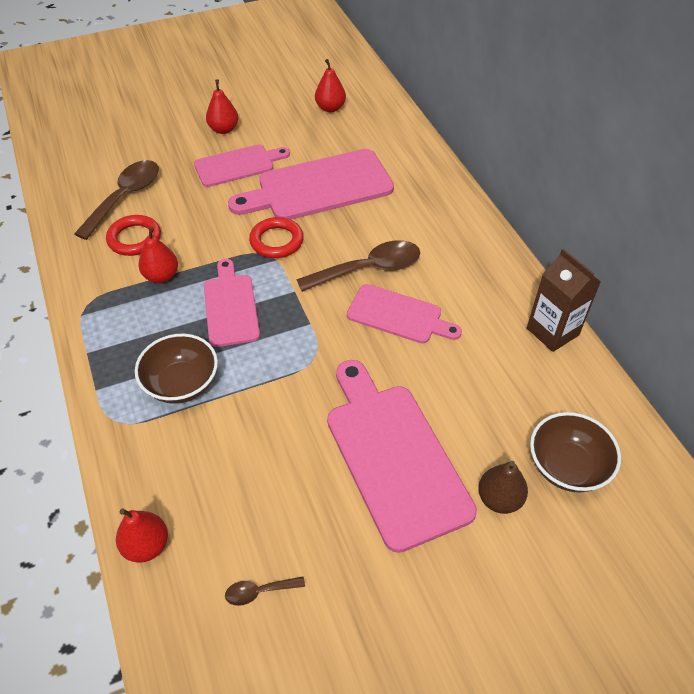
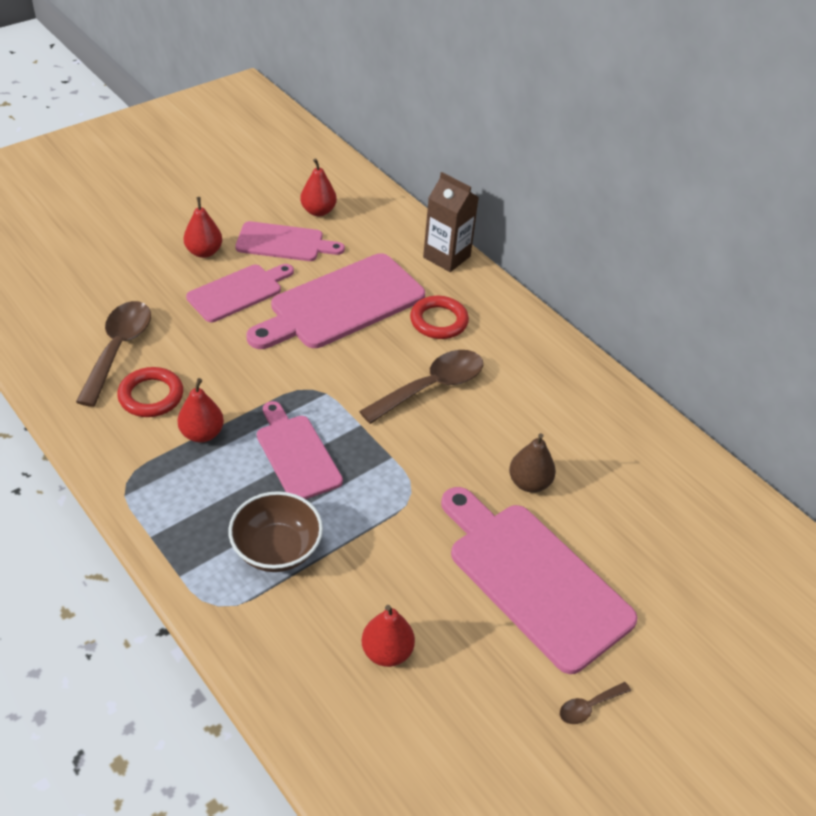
camera: 20 degrees left, 5 degrees down
(146, 545) = (311, 730): red pear -> red pear (387, 652)
(259, 591) = (451, 747): brown spoon -> brown spoon (589, 706)
(276, 241) = (318, 372): red ring -> red ring (438, 321)
(399, 315) = (482, 431): pink cutting board -> pink cutting board (284, 243)
(499, 499) = (651, 598): brown pear -> brown pear (529, 483)
(552, 331) = (642, 420): brown carton -> brown carton (446, 257)
(567, 466) = (703, 552): brown bowl -> none

